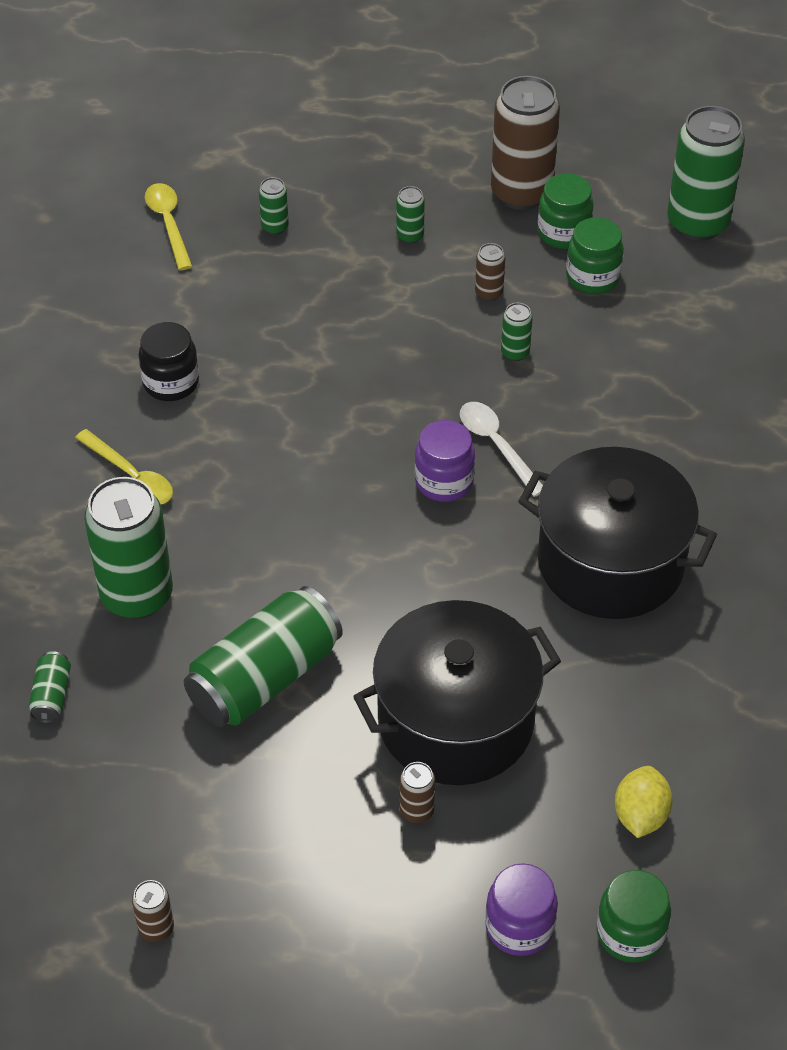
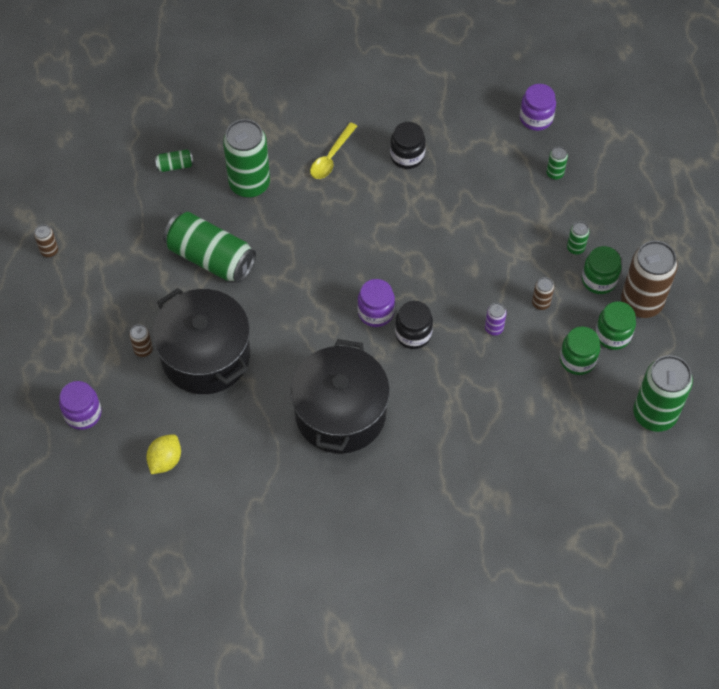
camera: 75 degrees right, 10 degrees up
(168, 223) = (536, 118): yellow spoon -> purple jar
(496, 445) = (413, 334): white spoon -> black jar
(515, 352) = (494, 328): green can -> purple can
(630, 933) = (90, 468): green jar -> green jar (599, 280)
(640, 815) = (165, 460): yellow lemon -> yellow lemon turned 60 degrees counterclockwise

